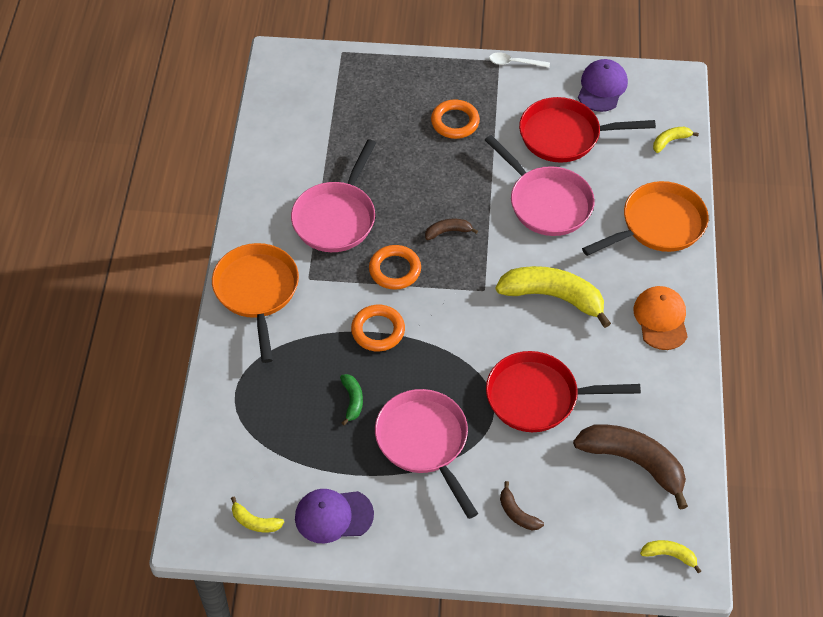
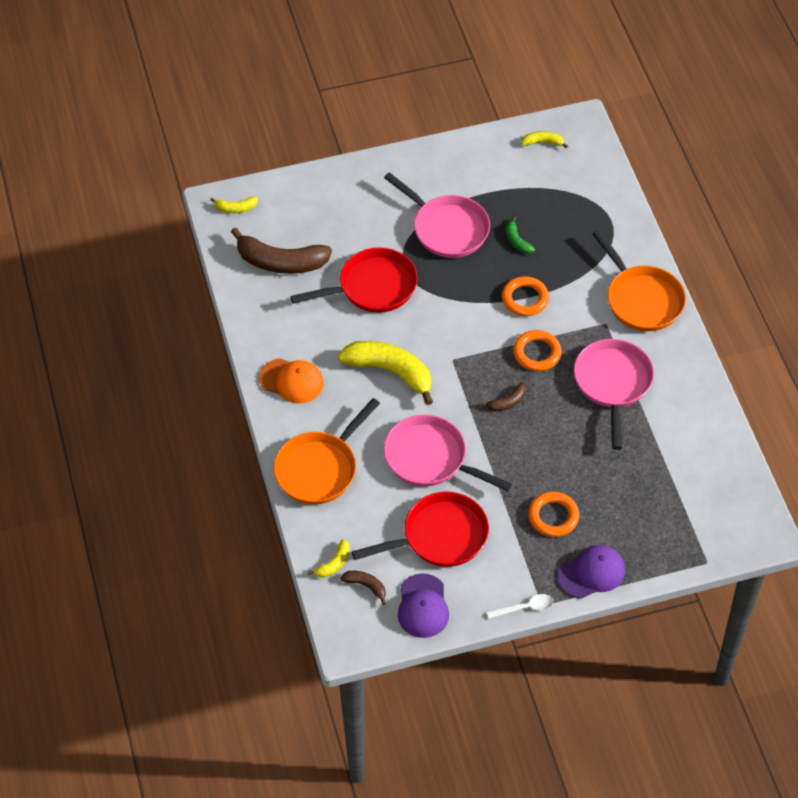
camera: 160 degrees right, 0 degrees up
(333, 516) = (489, 162): purple cap -> purple cap (591, 573)
(517, 513) = (357, 202): brown banana -> brown banana (366, 586)
(553, 297) = (391, 372): yellow banana -> yellow banana turned 150 degrees counterclockwise
(661, 319) = (292, 381): orange cap -> orange cap turned 45 degrees counterclockwise

